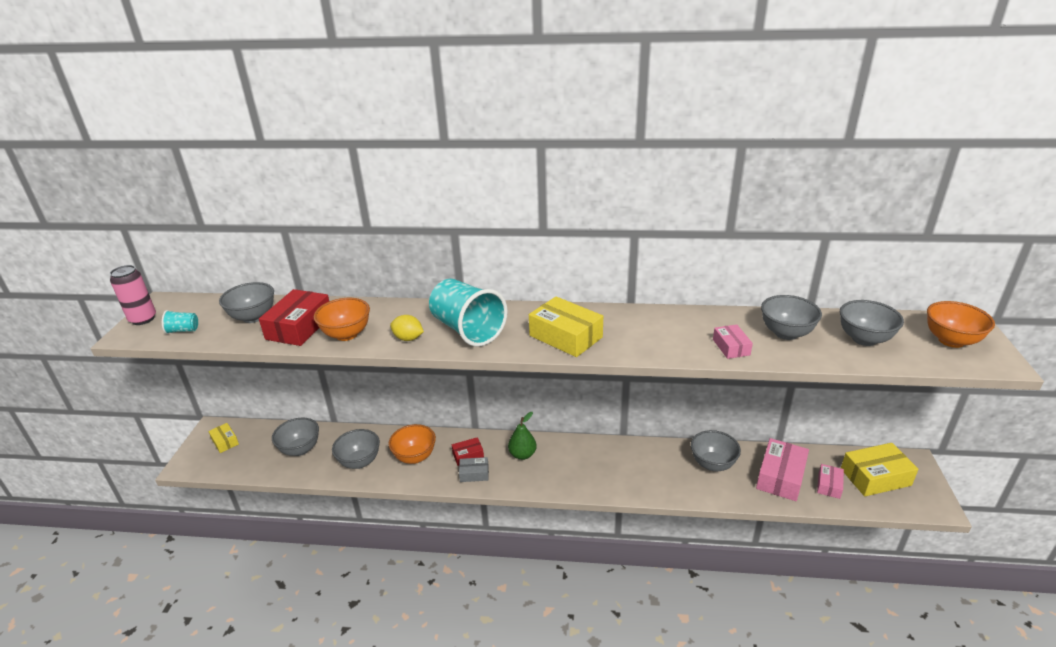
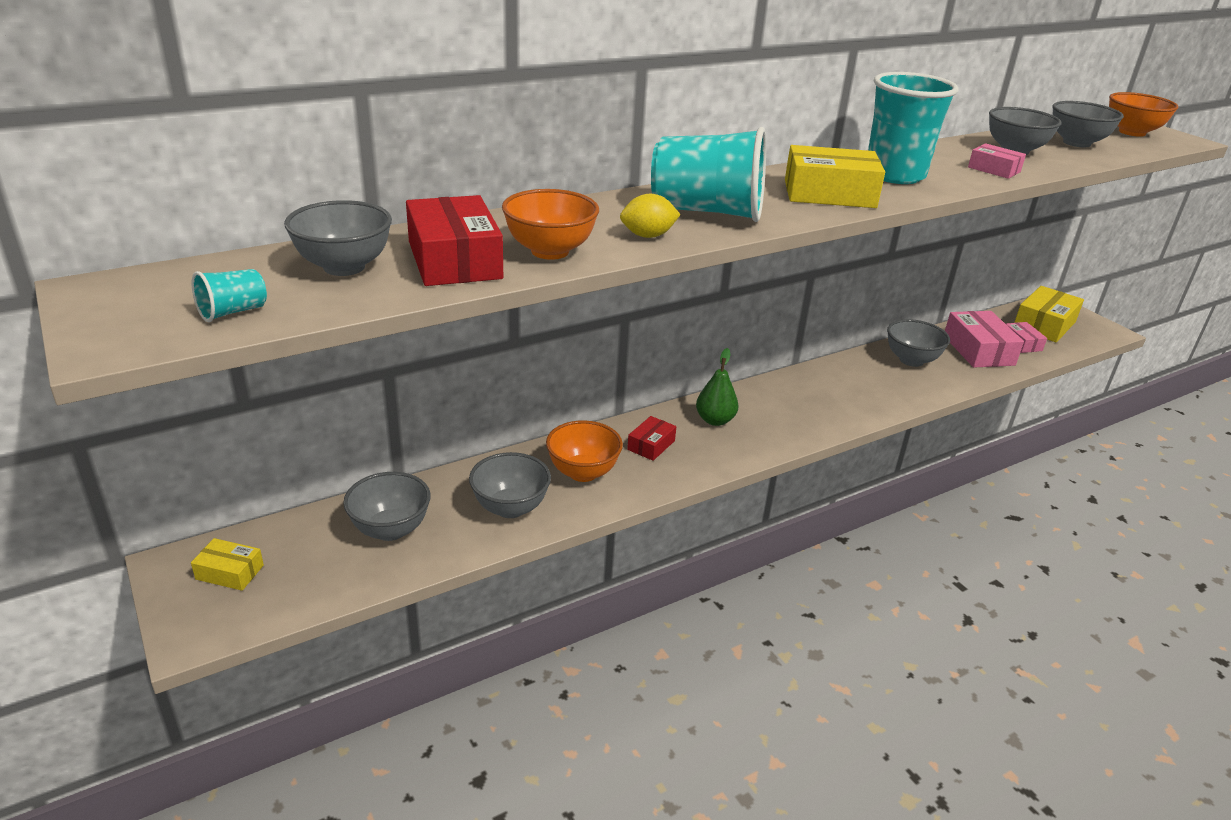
camera: 40 degrees left, 0 degrees up
(143, 319) = (101, 318): pink can -> none
(474, 474) = (685, 461): grey box -> none
(641, 332) = (895, 175): none -> turquoise cup

